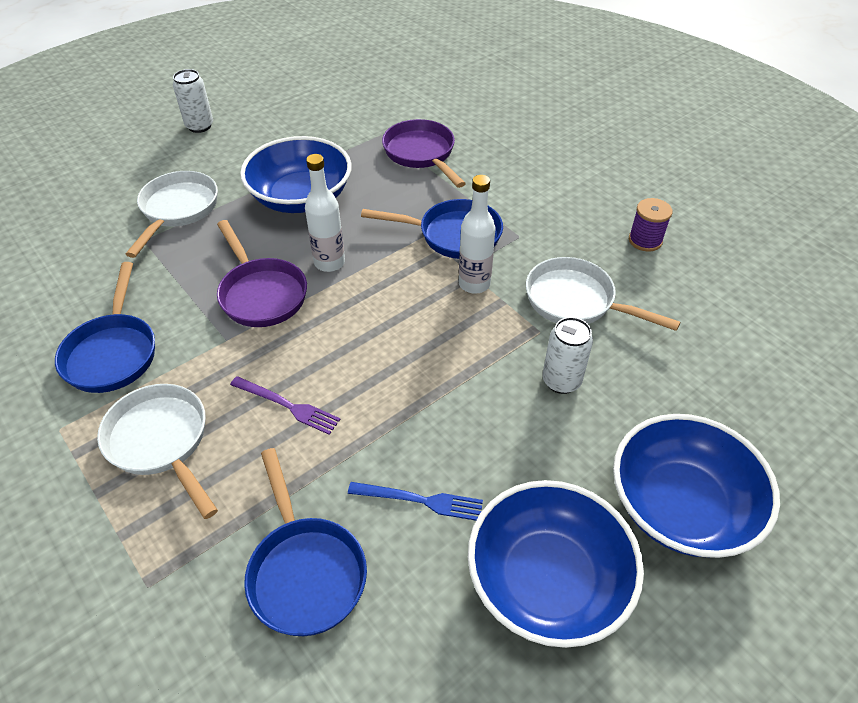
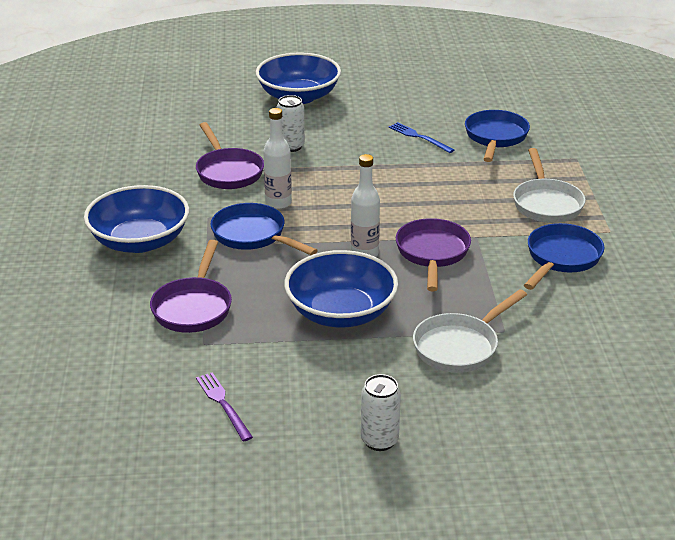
camera: 145 degrees left, 15 degrees down
(287, 406) = (459, 192): purple fork -> purple fork (223, 404)
(547, 580) = (387, 101): blue bowl -> blue bowl (140, 241)
(576, 301) = (228, 172): white pan -> purple pan
(645, 240) = (130, 181): purple spool -> none

